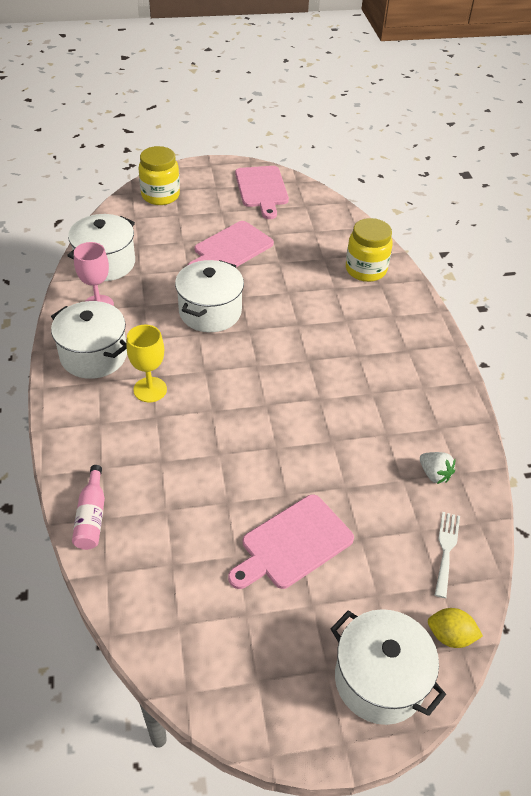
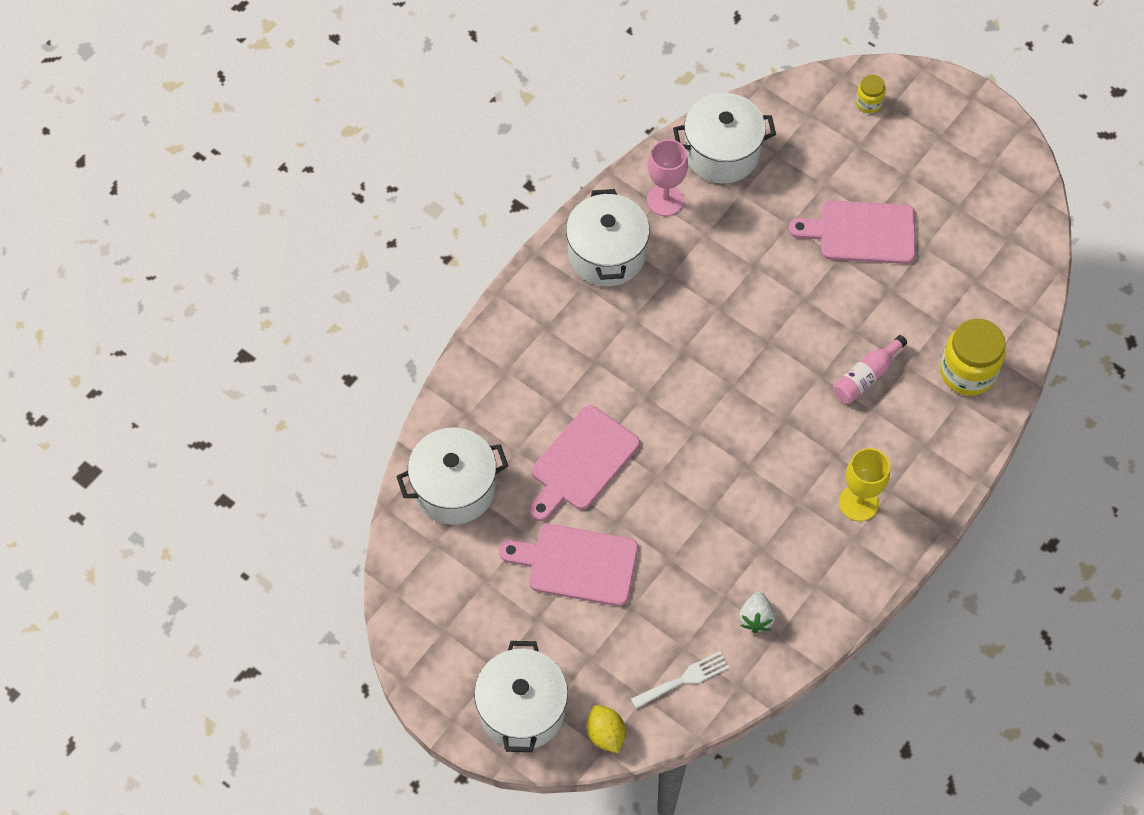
camera: 50 degrees right, 15 degrees up
(91, 516) = (460, 406): pink bottle -> pink bottle (866, 376)
(150, 389) = (617, 330): yellow goblet -> yellow goblet (858, 503)
(160, 195) = (868, 103): yellow jar -> yellow jar, size x0.51
(210, 312) = (756, 292): white pot -> white pot (454, 488)
(262, 189) = (988, 178): pink cutting board -> pink cutting board (581, 462)

